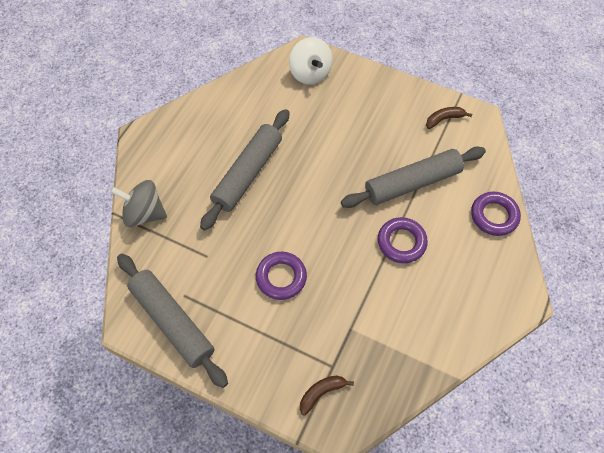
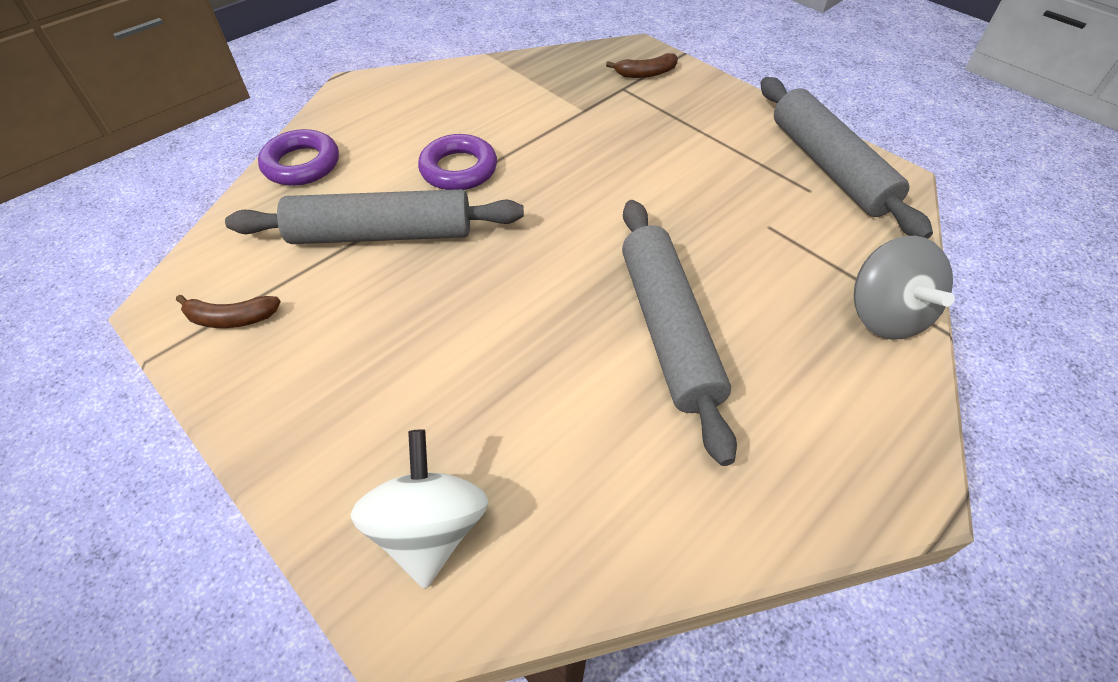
camera: 160 degrees left, 10 degrees down
(144, 213) = (885, 315): grey spinning top -> grey spinning top turned 45 degrees clockwise
(247, 173) = (668, 329): grey rolling pin -> grey rolling pin turned 60 degrees counterclockwise
(281, 277) = (656, 174): purple ring -> none

